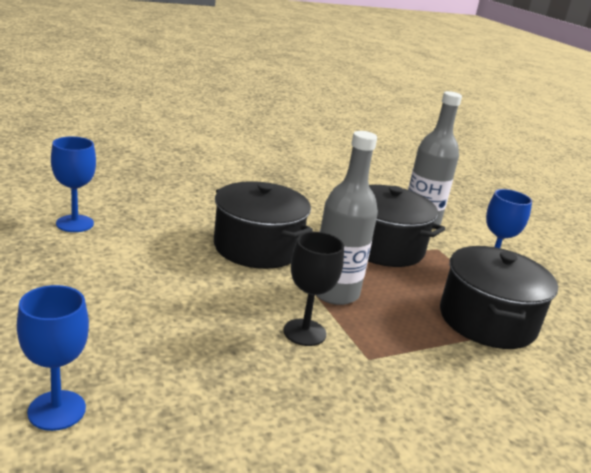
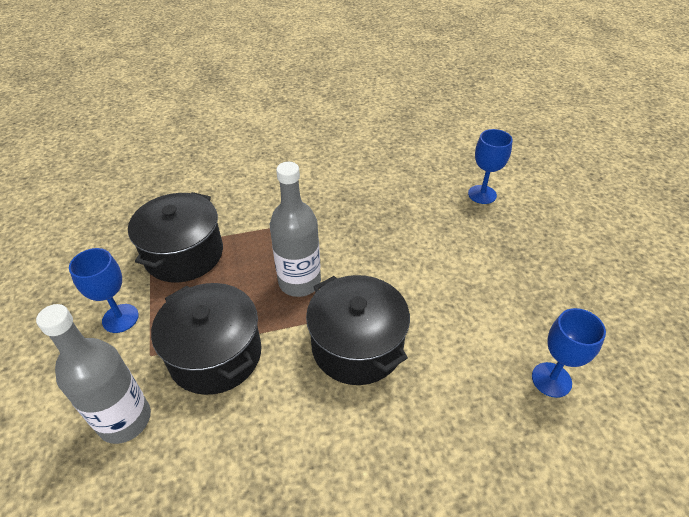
camera: 165 degrees left, 20 degrees up
(304, 332) = (337, 242): black goblet -> none

